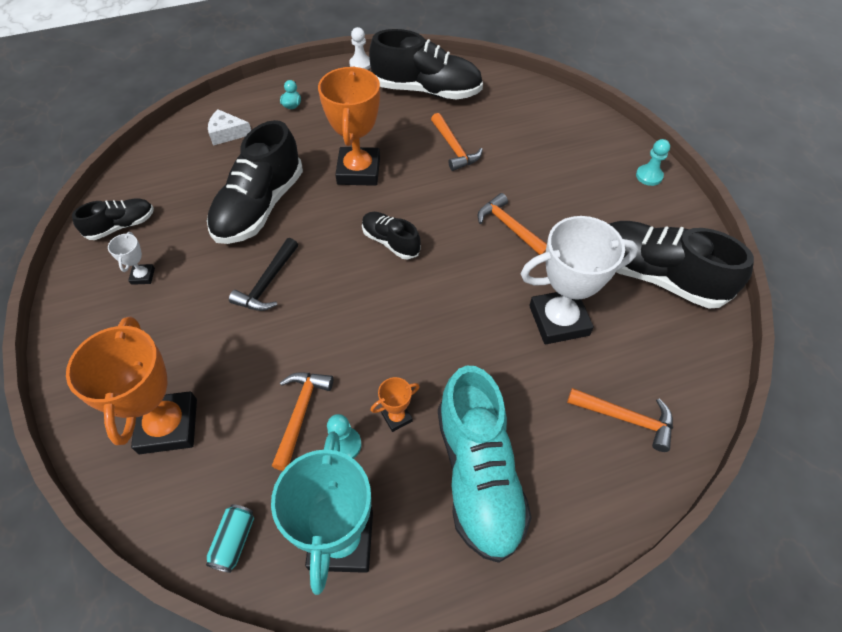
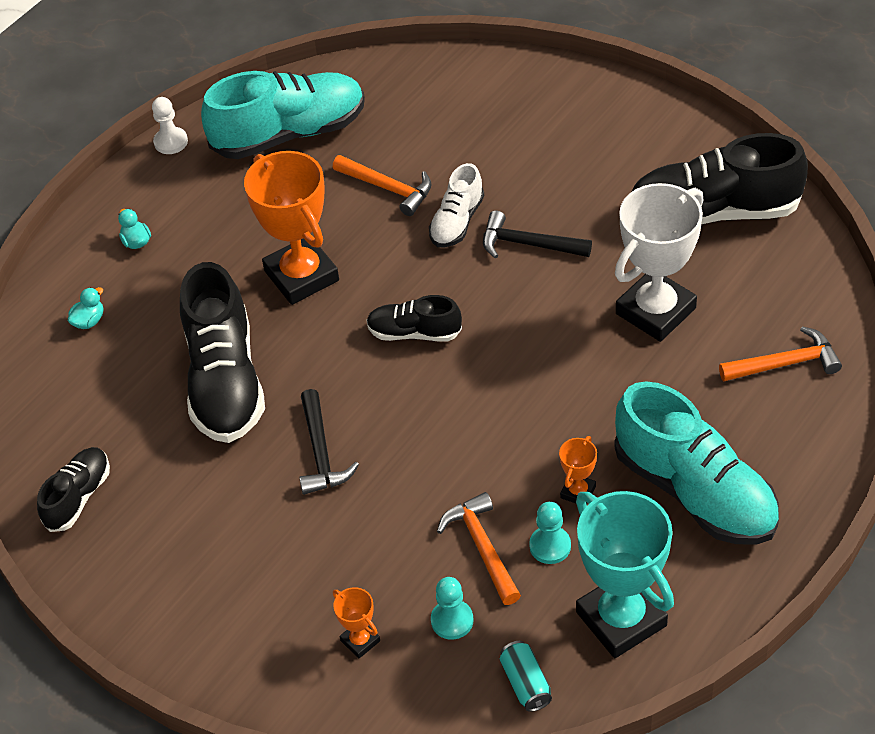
camera: 30 degrees left, 5 degrees down
(143, 276) = (169, 530): white trophy -> none
(168, 426) = (360, 641): orange trophy -> orange trophy, size x0.44
(227, 133) = (89, 321): white cheese -> turquoise duck
(426, 90) = (289, 133): black shoe -> turquoise shoe
(477, 189) = (457, 222): none -> white shoe
(510, 227) = (528, 244): orange hammer -> black hammer
(649, 176) = (628, 105): turquoise pawn -> turquoise pawn (452, 620)

